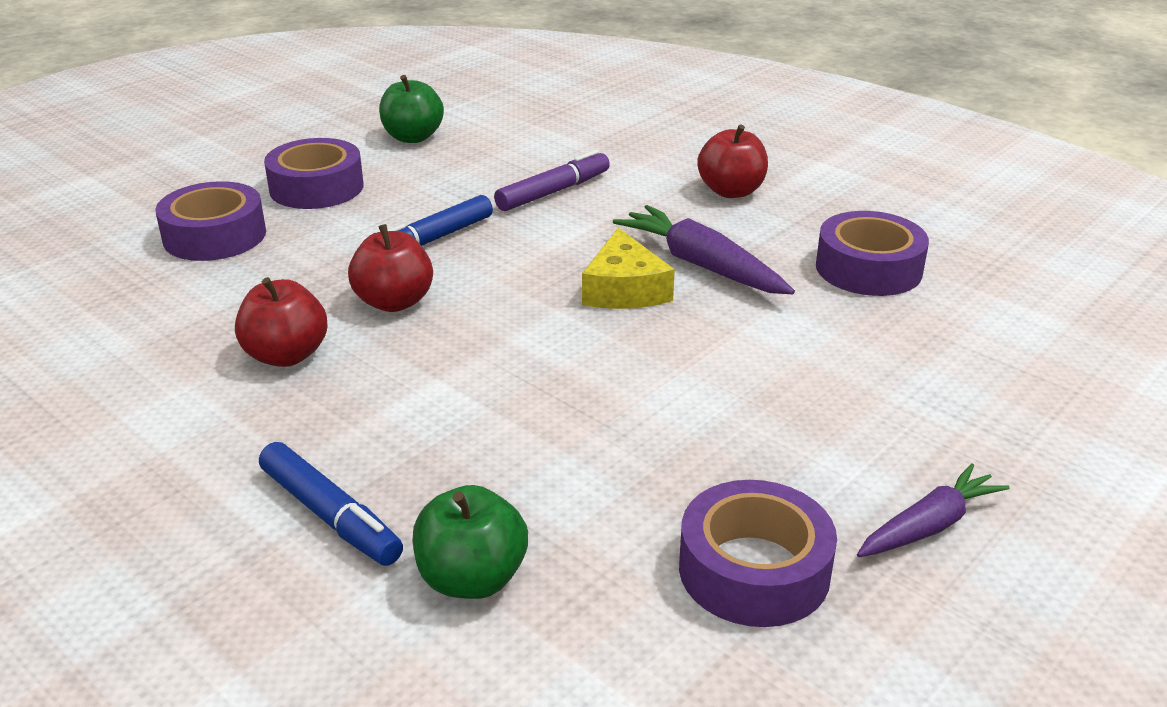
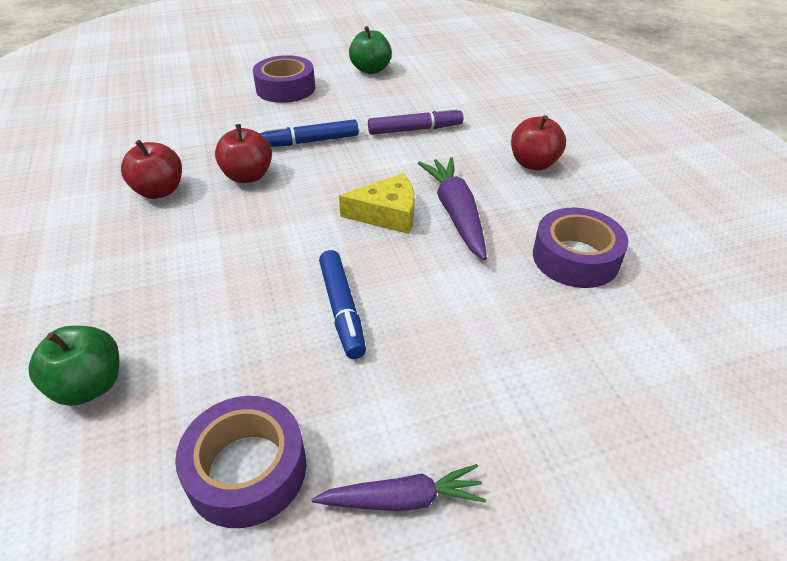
camera: 30 degrees right, 10 degrees up
(215, 236) = (205, 104): purple tape -> none
(330, 515) = (70, 305): blue marker -> blue marker (342, 309)
(624, 289) = (387, 214): yellow cheese -> yellow cheese turned 120 degrees counterclockwise

